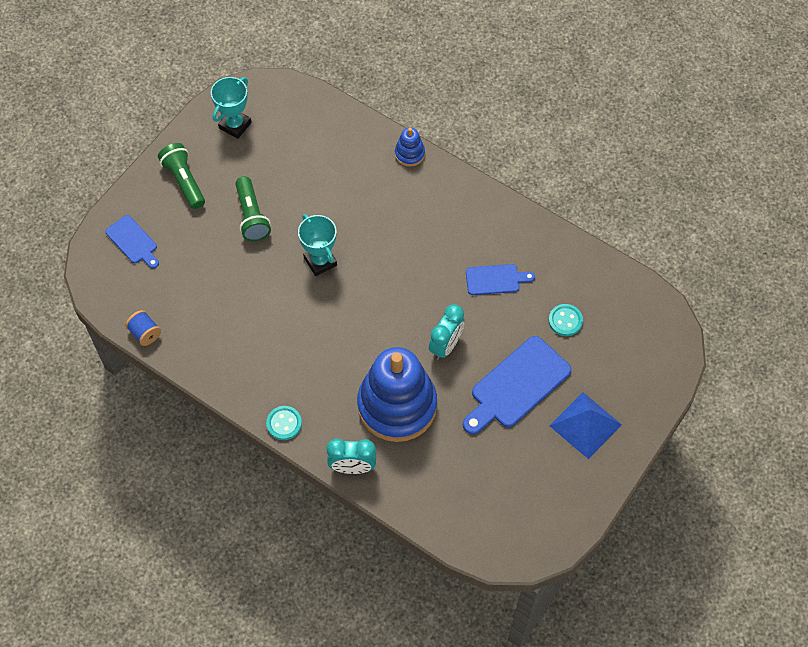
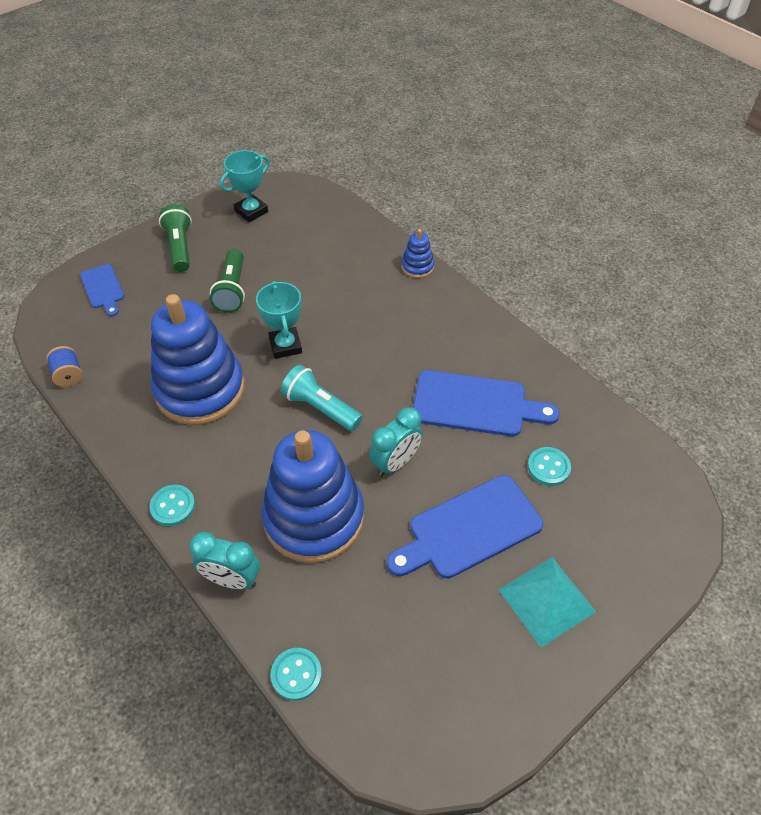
camera: 15 degrees right, 10 degrees down
(264, 320) = (200, 389): none -> blue stacking toy
(370, 312) = (320, 408): none -> turquoise flashlight
(424, 520) = (296, 674): none -> turquoise button
(495, 279) = (475, 405): blue cutting board -> blue cutting board, size x1.76
(585, 425) = (546, 600): blue pyramid -> turquoise pyramid

